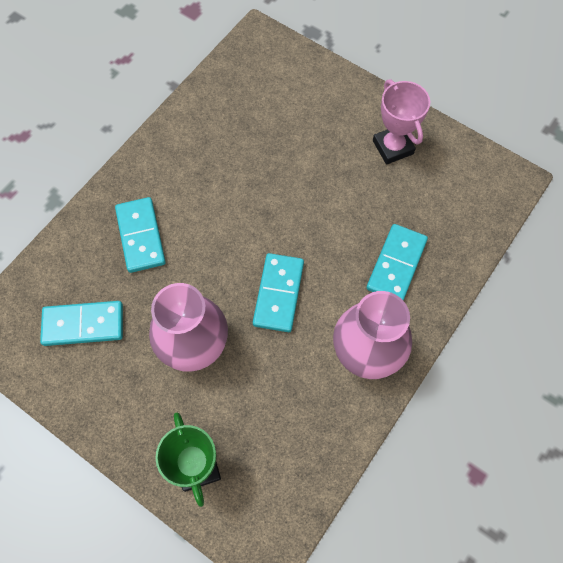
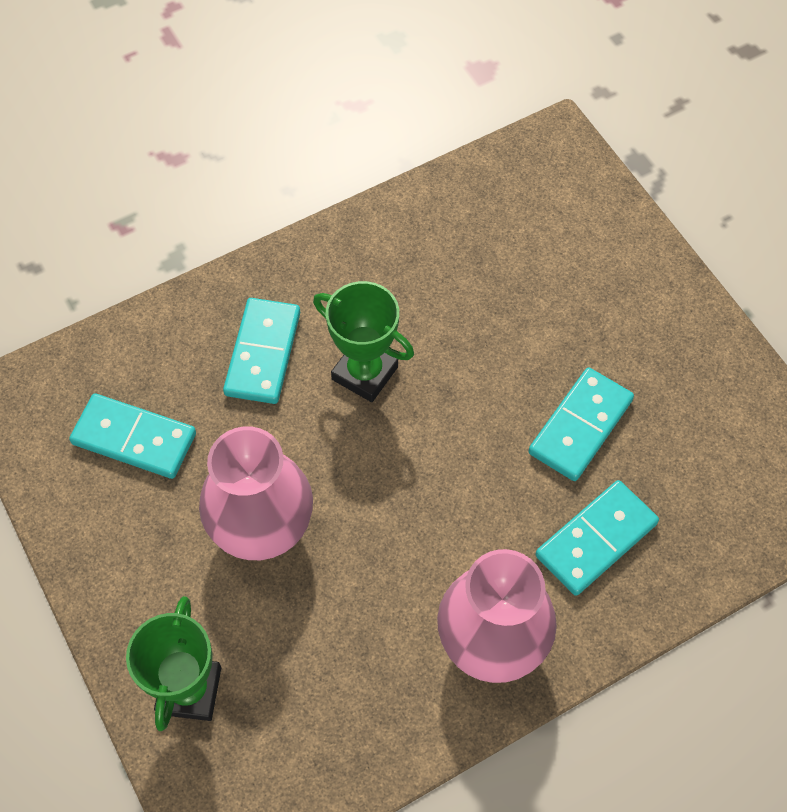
camera: 25 degrees right, 5 degrees down
(211, 222) = (365, 373): none -> green trophy
(278, 294) = (409, 509): turquoise domino -> turquoise domino (580, 426)
(393, 147) = (674, 372): pink trophy -> none

